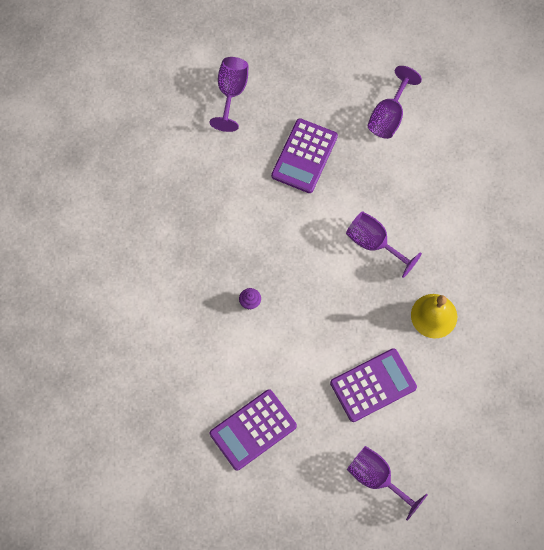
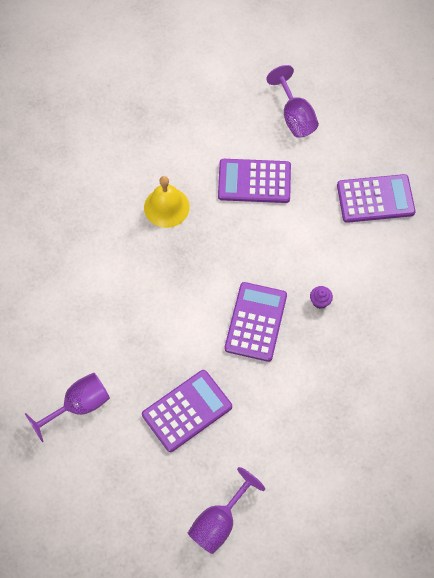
camera: 150 degrees left, 5 degrees down
(293, 255) = (255, 322): none -> purple calculator
(374, 243) = (176, 293): purple goblet -> none

